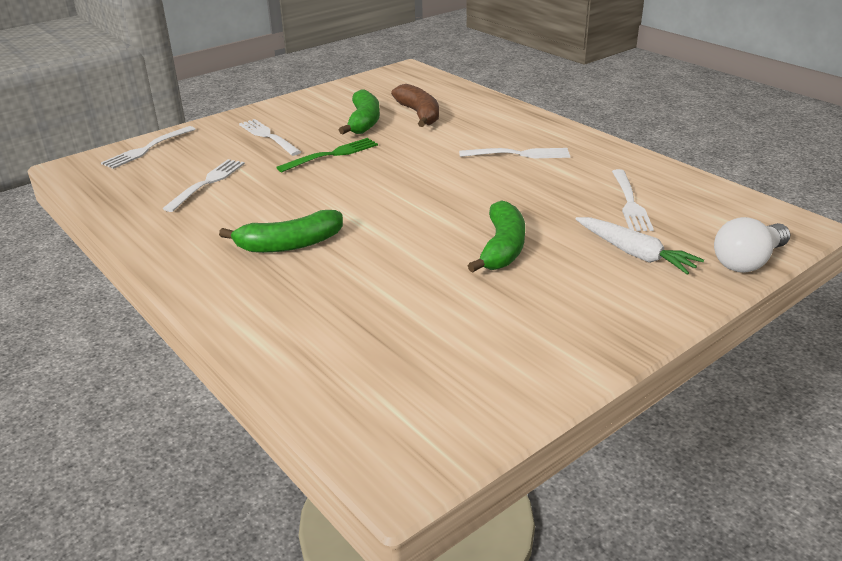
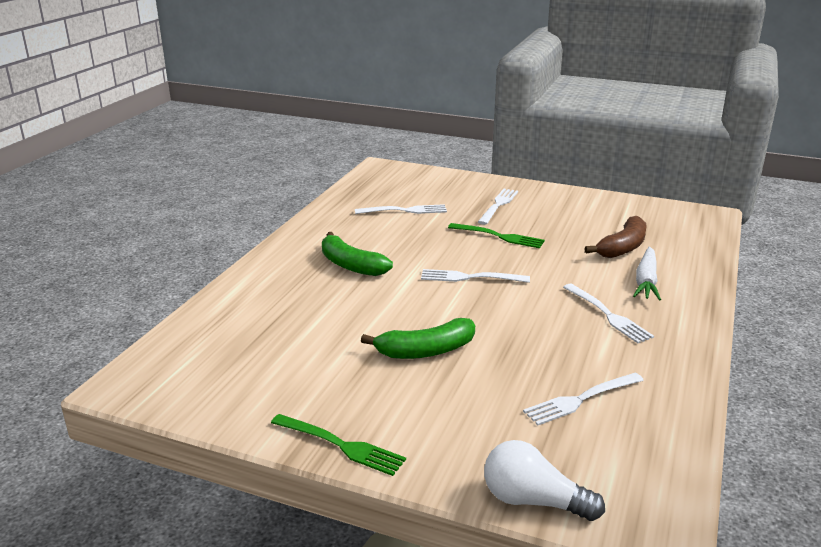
camera: 60 degrees right, 5 degrees down
(147, 149) = (429, 176): white fork -> white fork (470, 277)
(364, 122) = (573, 230): green banana -> none
(625, 333) = (341, 445): none -> green fork
(634, 253) = (481, 423): white carrot -> white carrot (646, 281)

